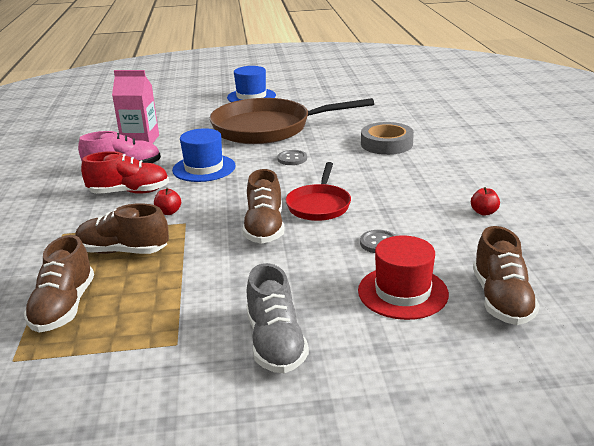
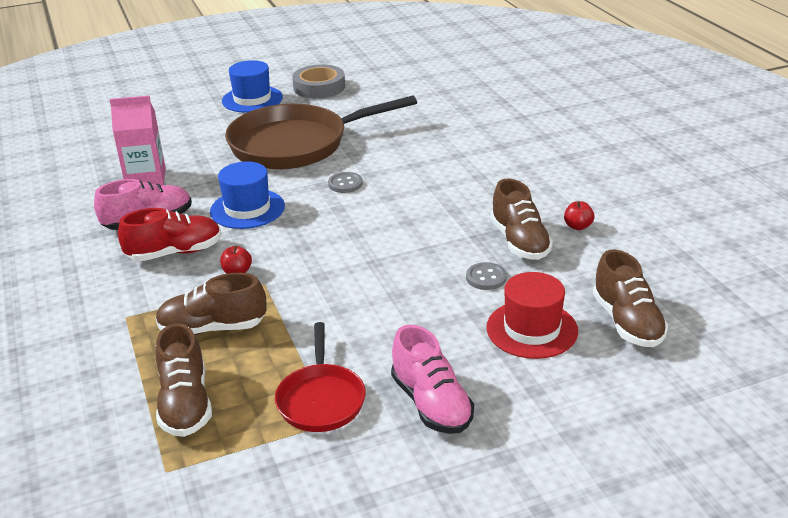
camera: 15 degrees left, 5 degrees up
(264, 228) = (357, 277): brown shoe -> brown shoe (519, 242)
(275, 343) = (431, 404): grey shoe -> pink shoe
(319, 205) = (403, 240): red pan -> red pan (321, 399)
(386, 144) = (443, 151): grey tape -> grey tape (319, 87)

